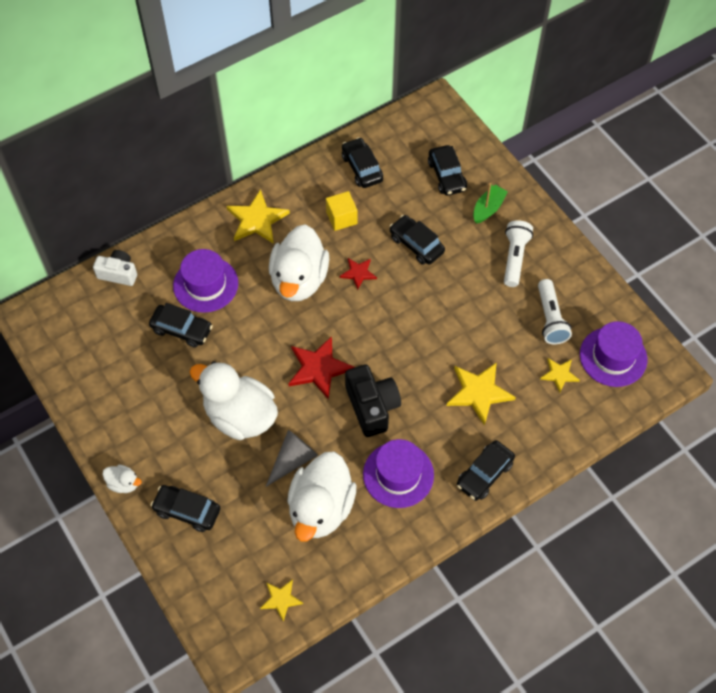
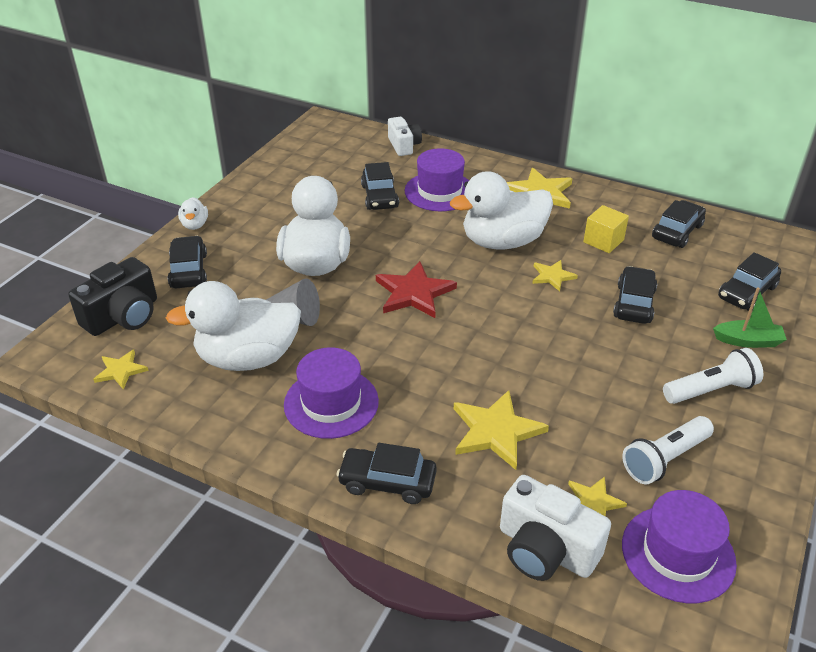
camera: 60 degrees right, 20 degrees down
(358, 273) = (552, 276): red star -> yellow star
(372, 406) = (401, 348): black camera -> black camera (123, 316)
(577, 418) = (545, 549): none -> white camera

